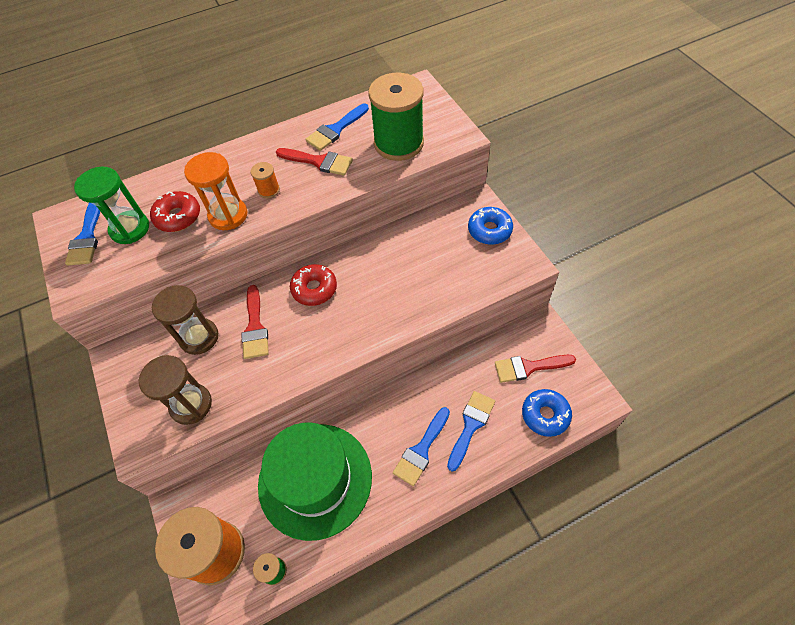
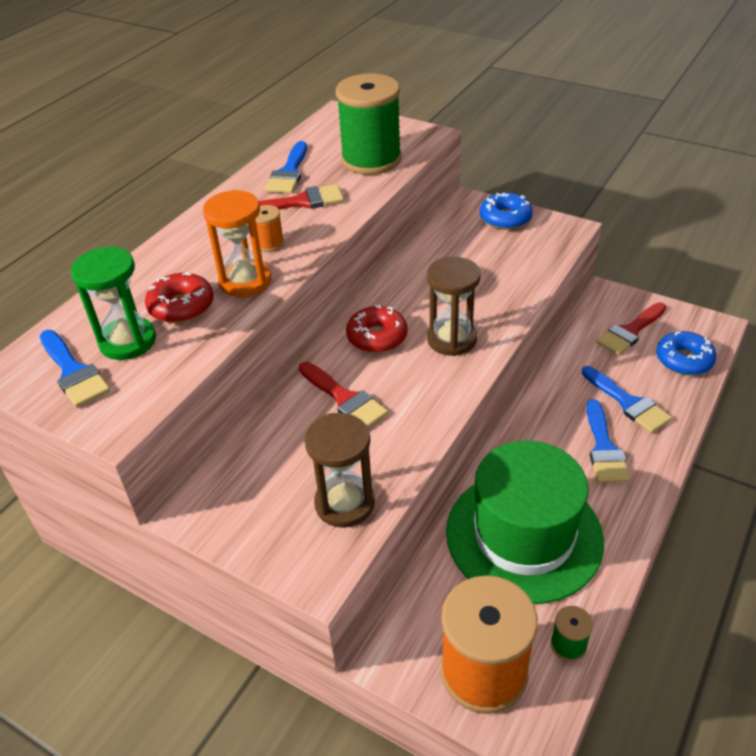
camera: 35 degrees left, 15 degrees down
(199, 337) = (285, 440): brown hourglass -> brown hourglass (451, 339)
(471, 425) = (628, 403): blue brush -> blue brush turned 150 degrees clockwise

